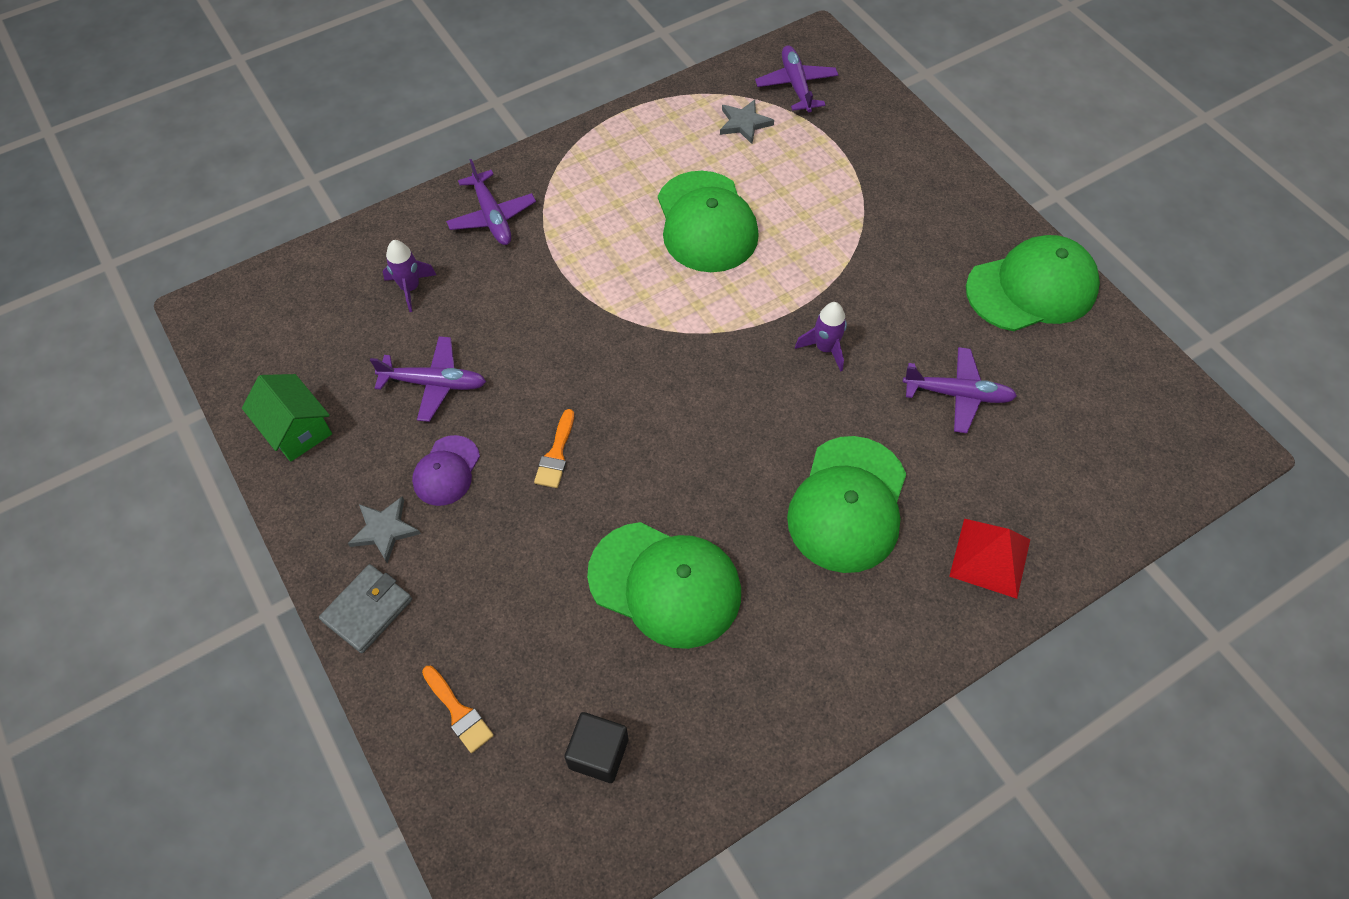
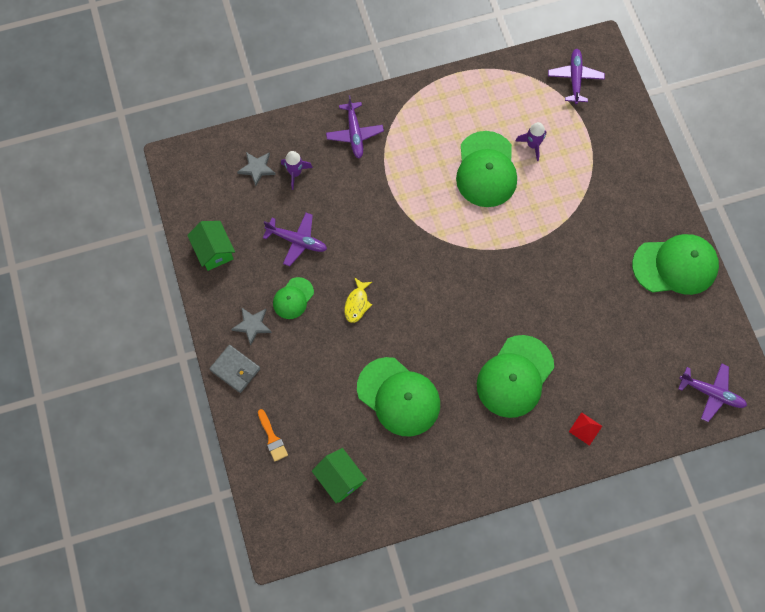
camera: 15 degrees right, 10 degrees up
(368, 610) = (235, 369): grey wallet -> grey wallet turned 75 degrees clockwise
(446, 471) = (293, 298): purple cap -> green cap
(556, 454) = (357, 303): orange brush -> yellow fish
(598, 753) = (340, 479): black cube -> green house
(744, 123) = (532, 101): grey star -> grey star (257, 168)
(825, 348) = (533, 275): purple rocket -> purple rocket (532, 145)
(957, 394) = (602, 325): purple plane -> purple plane (711, 393)
(990, 558) = (585, 429): red pyramid -> red pyramid, size x0.62

